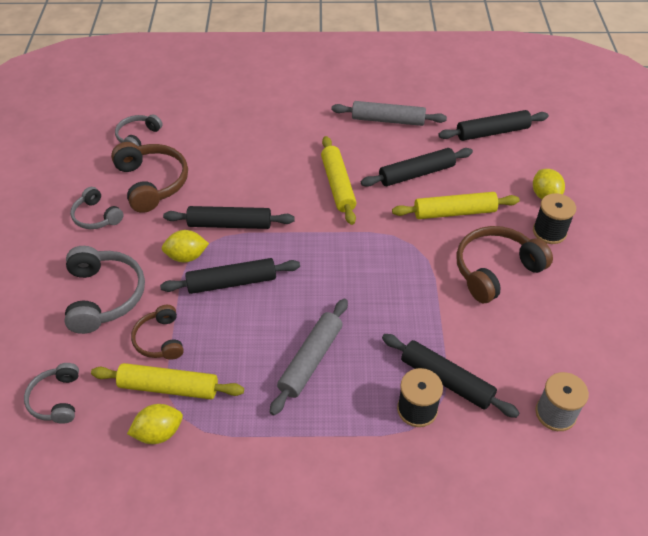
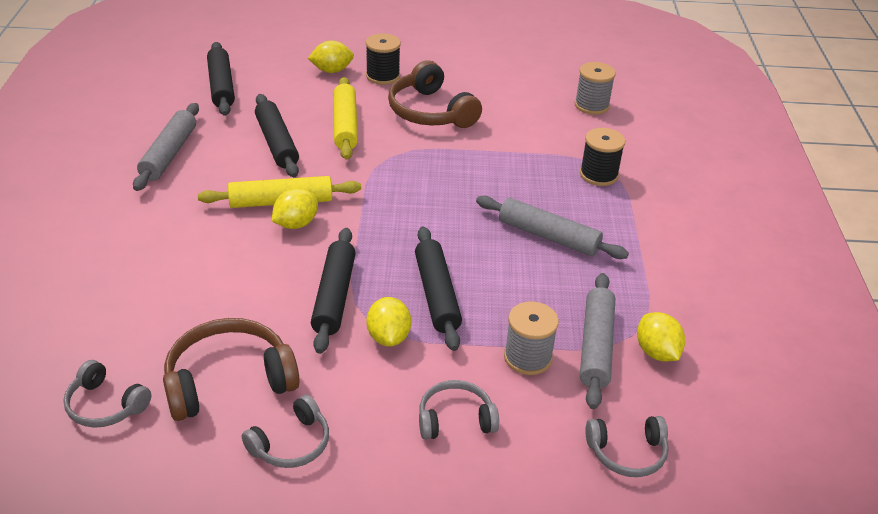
camera: 90 degrees left, 10 degrees down
(104, 296) = (455, 419): grey headphones -> grey headphones, size x0.60
(160, 340) = (528, 357): brown headphones -> grey spool
(169, 387) = (596, 346): yellow rolling pin -> grey rolling pin
(311, 196) = (296, 224): none -> yellow lemon
(446, 380) = (564, 155): black rolling pin -> none

